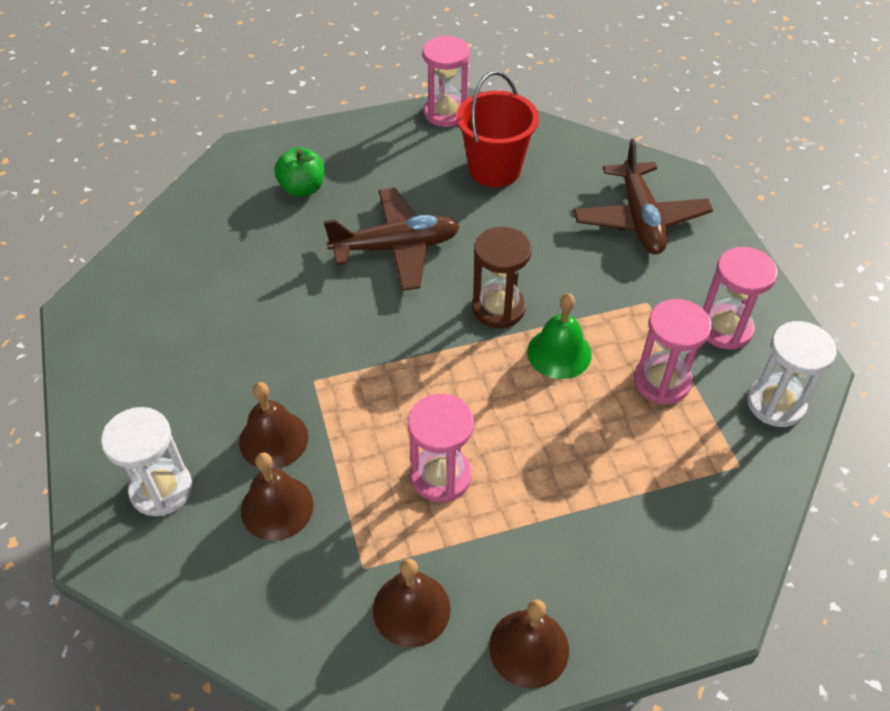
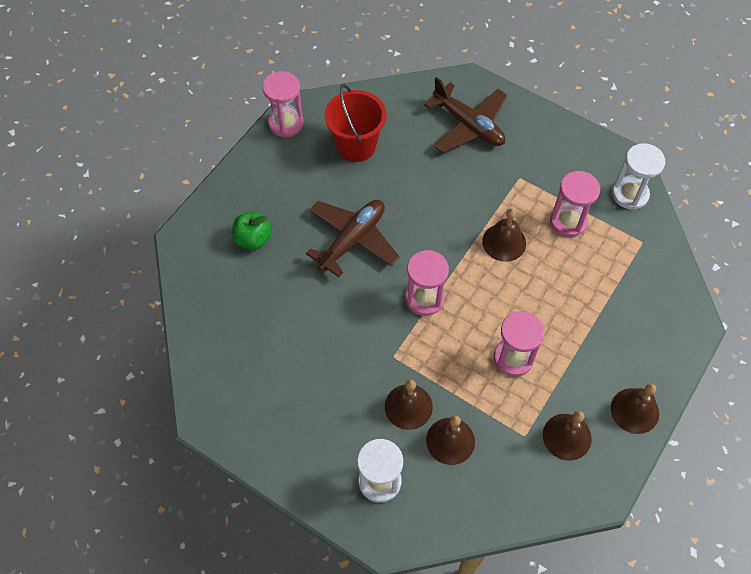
camera: 40 degrees left, 10 degrees up
(498, 308) = (447, 238): brown hourglass -> none
(559, 353) = (504, 242): green bell -> brown bell
(725, 329) = (571, 167): pink hourglass -> pink hourglass (424, 298)

